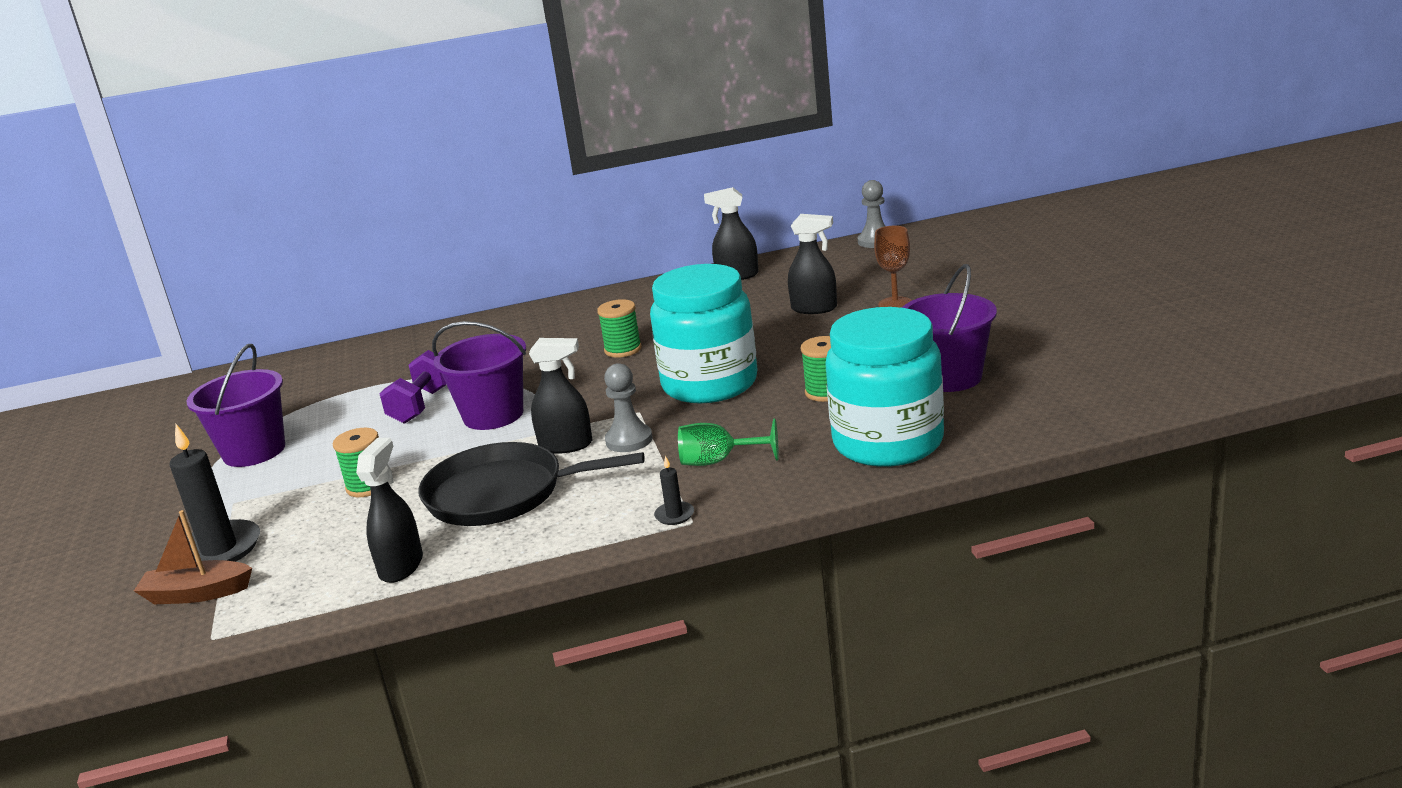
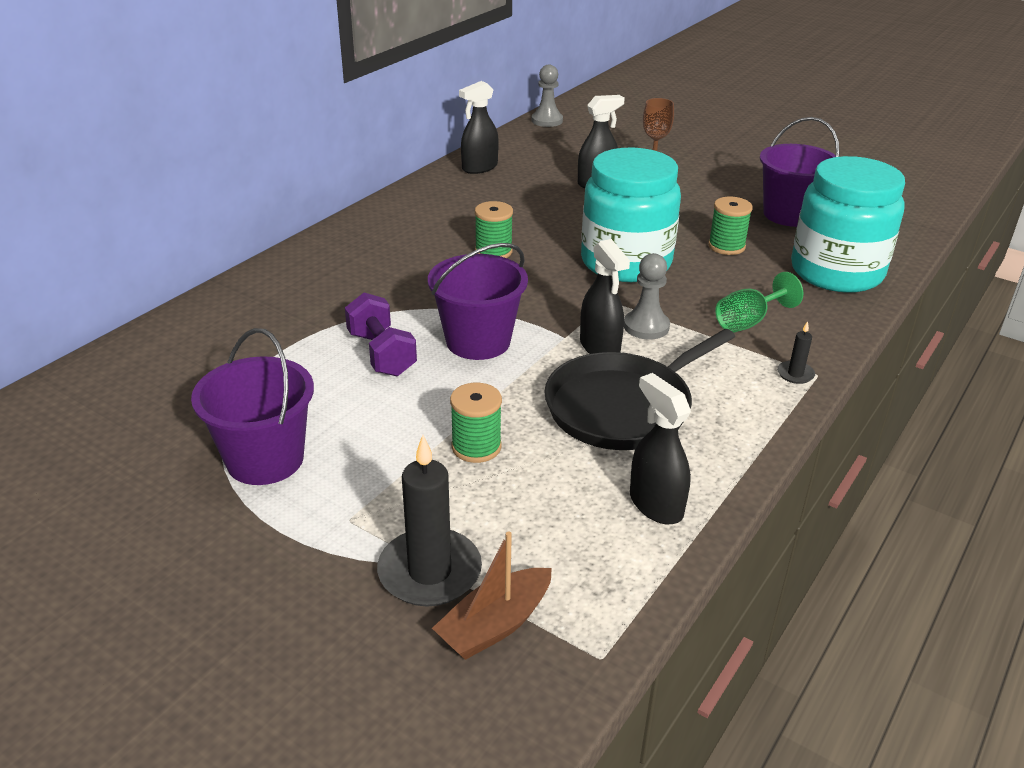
camera: 45 degrees left, 10 degrees up
(566, 445) = (600, 347): black spray bottle -> black spray bottle turned 105 degrees clockwise

